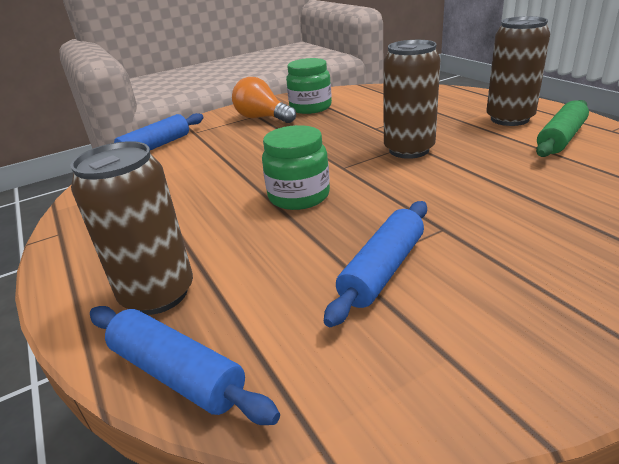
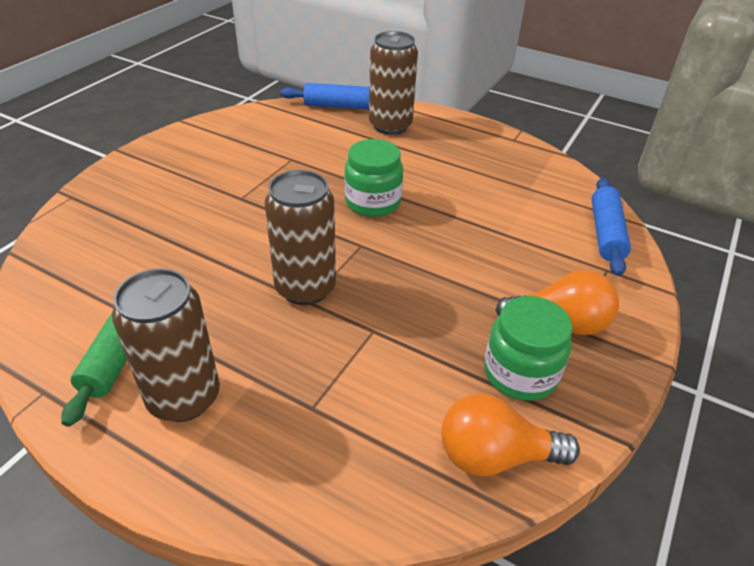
camera: 145 degrees right, 10 degrees up
(353, 93) = (495, 456): none -> orange light bulb
(382, 270) = (271, 162): blue rolling pin -> none

